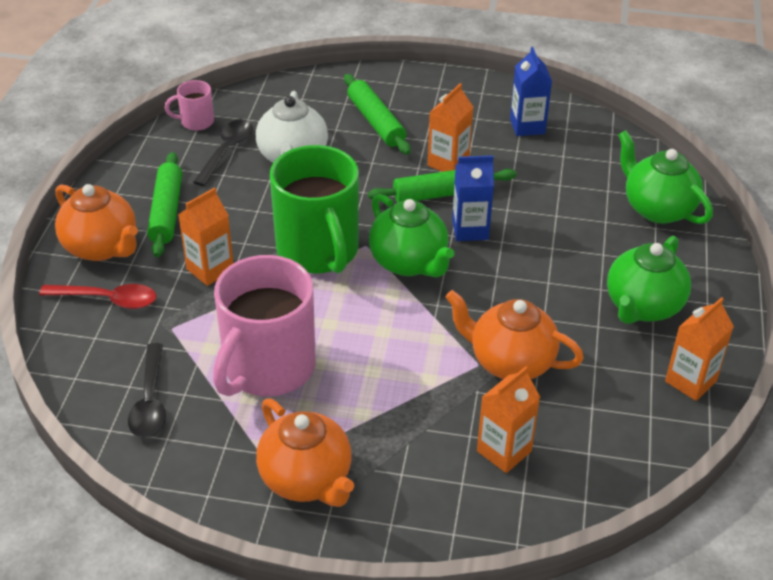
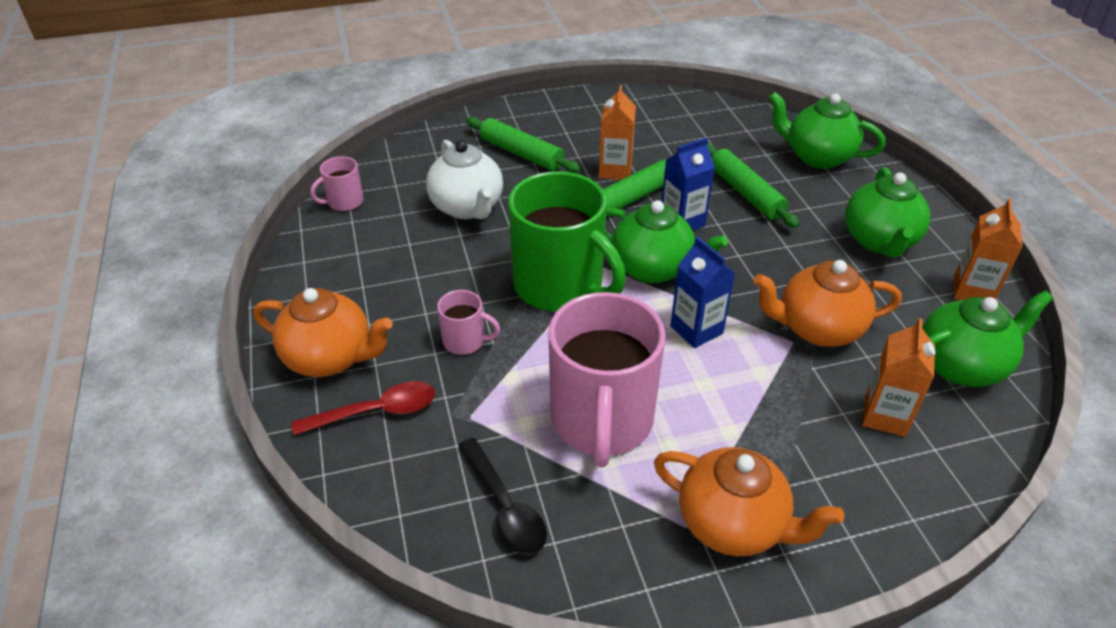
camera: 25 degrees left, 0 degrees up
(166, 212) = (376, 298): green rolling pin -> green rolling pin (745, 193)
(210, 269) = (465, 341): orange carton -> pink mug
(226, 151) = (396, 220): black spoon -> none
(527, 126) = (656, 121): blue carton -> blue carton (696, 330)
(614, 438) = (961, 365): none -> green teapot

